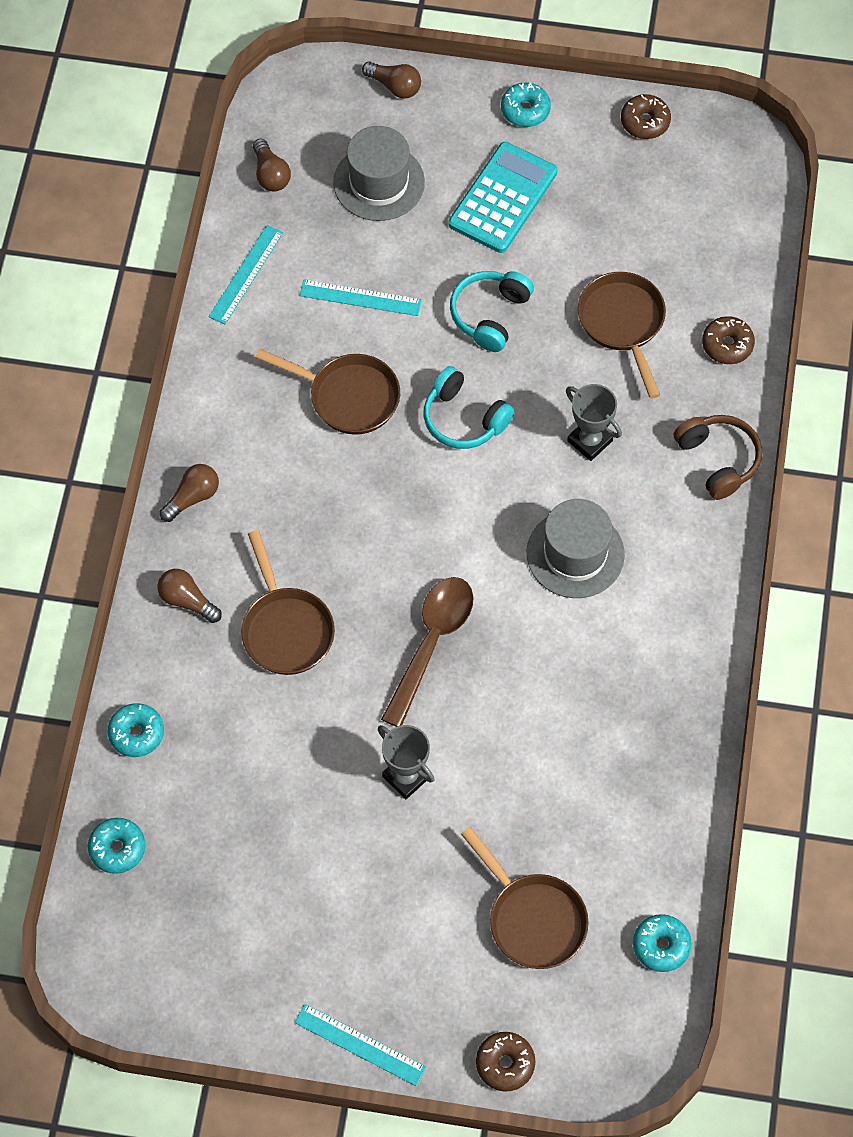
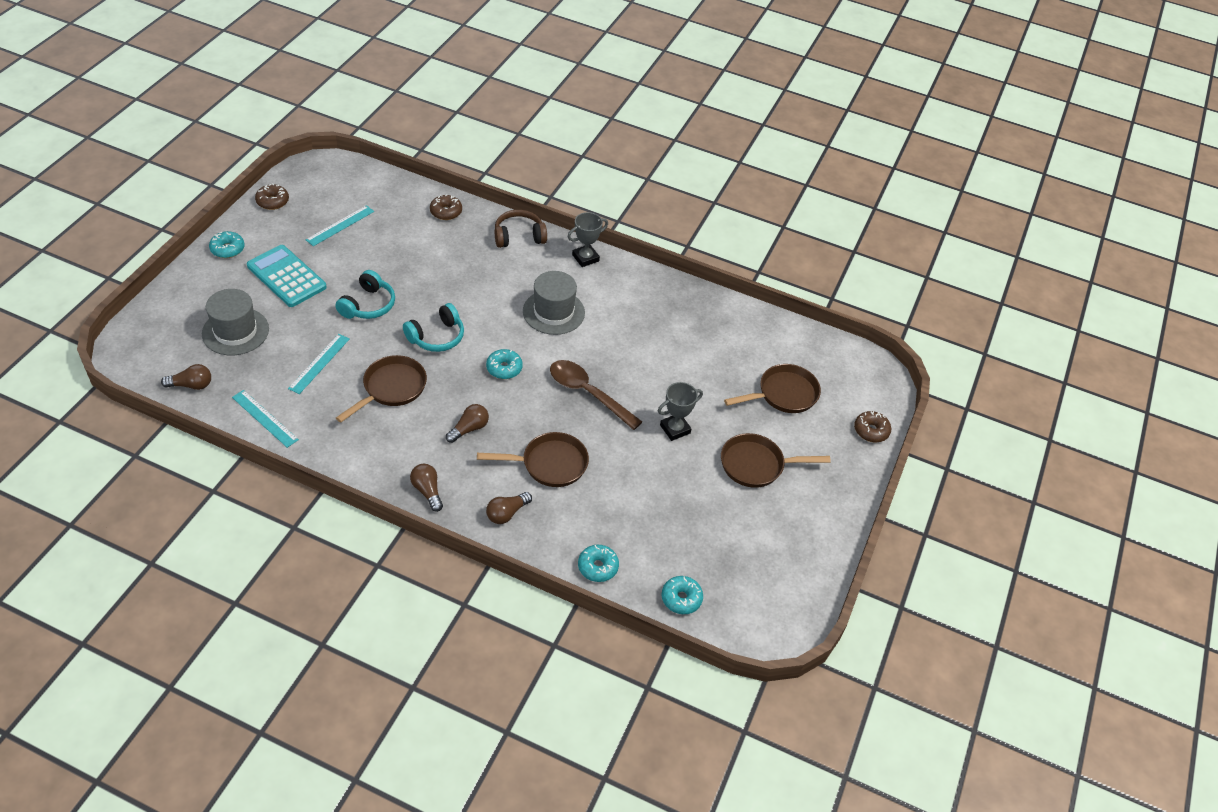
camera: 80 degrees left, 15 degrees down
(360, 1044) = (847, 497): turquoise ruler -> turquoise ruler (340, 225)
(394, 86) = (165, 304): brown light bulb -> brown light bulb (469, 429)
(490, 315) = (368, 305): turquoise headphones -> turquoise headphones turned 105 degrees counterclockwise
(590, 441) = (480, 285): grey trophy -> grey trophy (585, 258)
(623, 323) = (407, 249): brown pan -> brown pan (756, 465)
(661, 946) = (812, 343): turquoise donut -> turquoise donut (504, 368)

